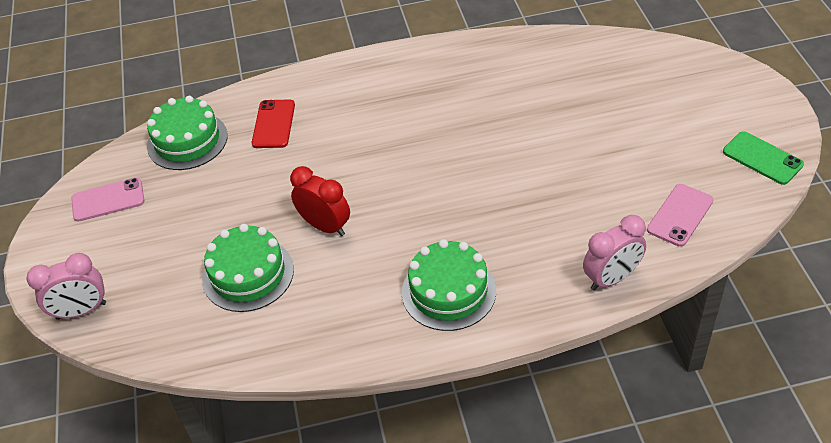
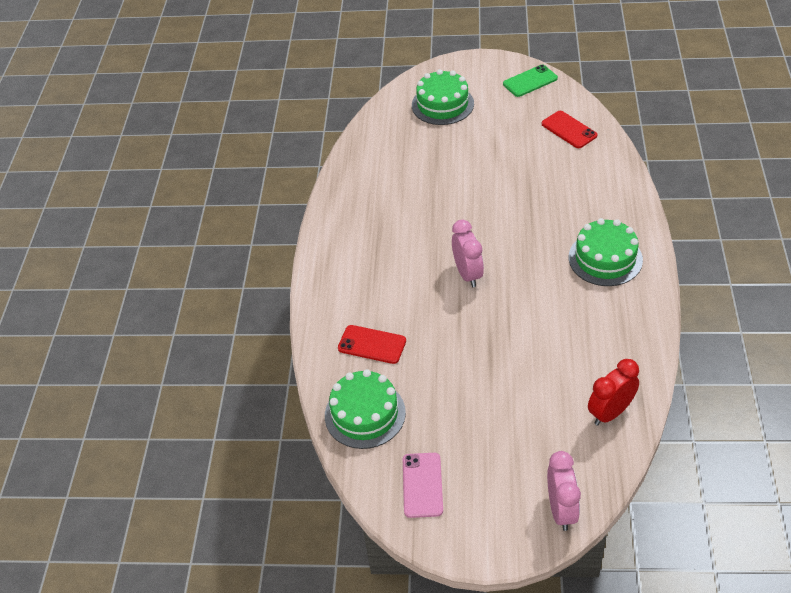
camera: 75 degrees left, 0 degrees up
(248, 274) = (552, 380): green cake -> green cake (442, 104)
(325, 226) = (514, 322): red clock -> red clock (610, 412)
(611, 278) = (616, 174): pink clock -> pink clock (468, 274)
(680, 215) = (569, 130): pink phone -> red phone

